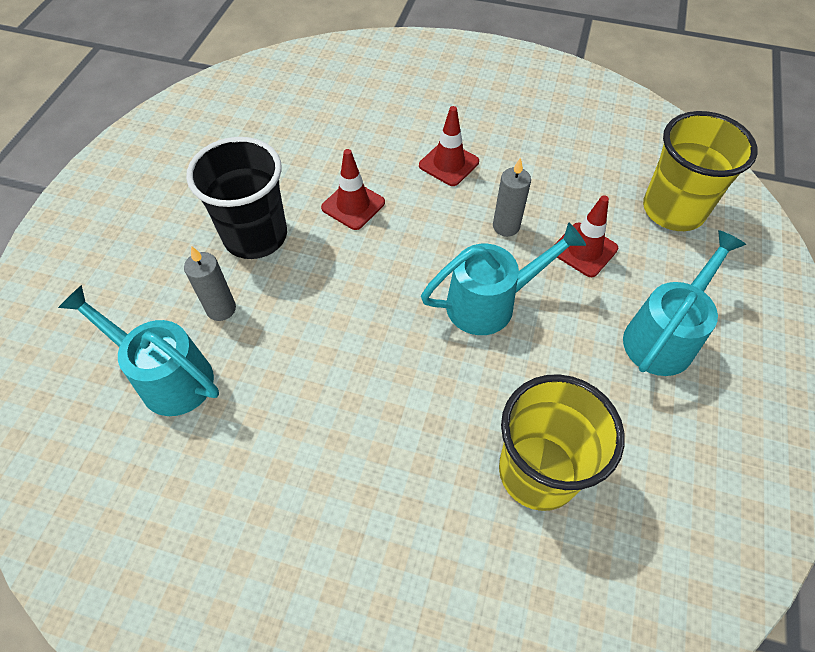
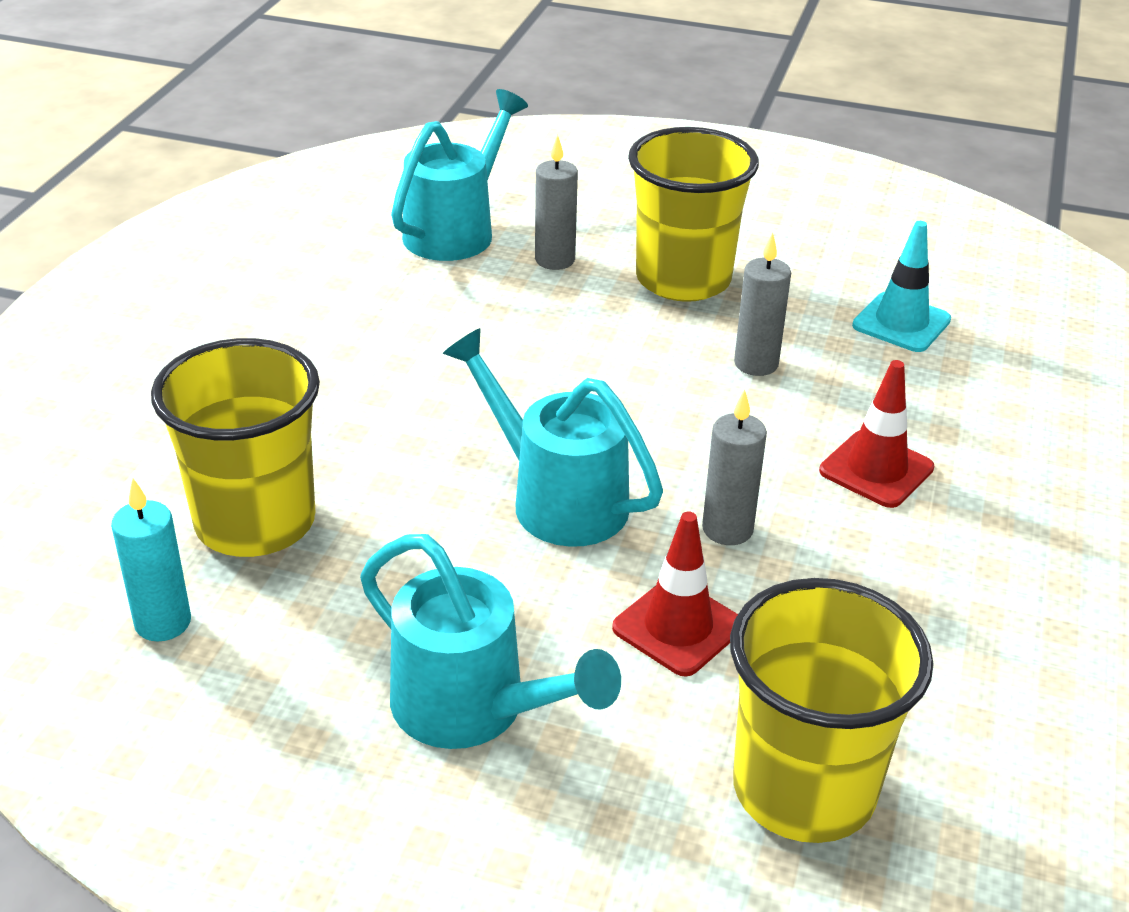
camera: 90 degrees right, 20 degrees down
(255, 236) = (683, 280): black cup -> yellow cup
(312, 139) = (901, 323): none -> turquoise traffic cone
(353, 205) = (756, 364): red traffic cone -> grey candle
(490, 303) = (557, 498): turquoise watering can -> turquoise watering can turned 150 degrees clockwise
(642, 512) = (163, 622): none -> turquoise candle

